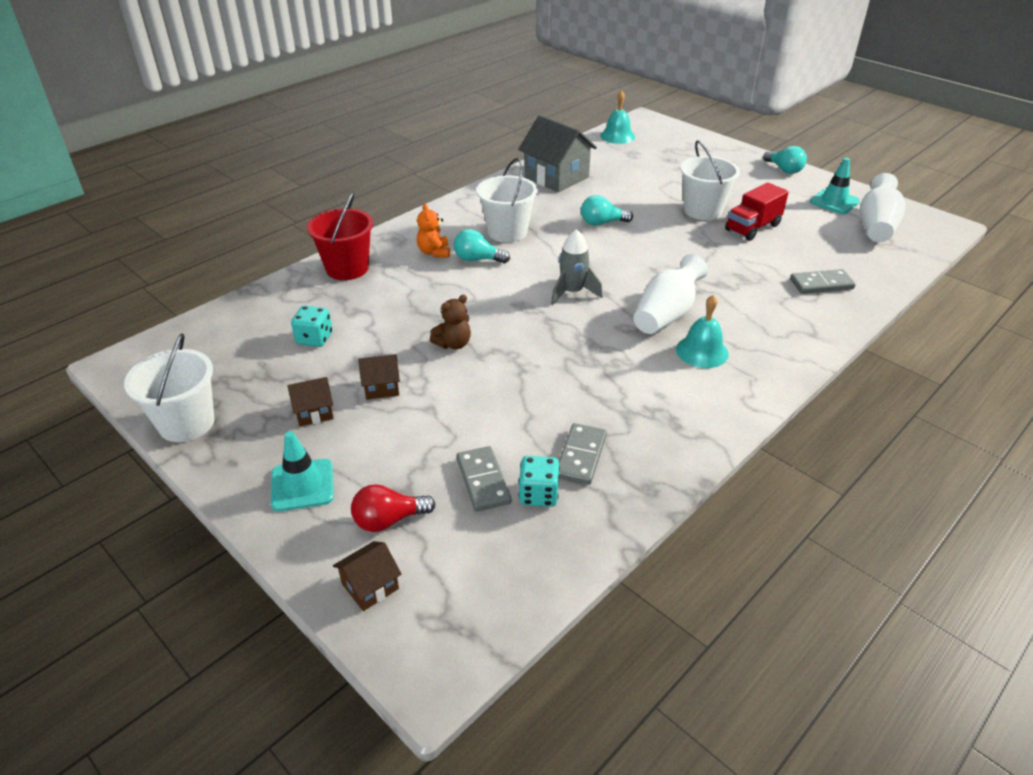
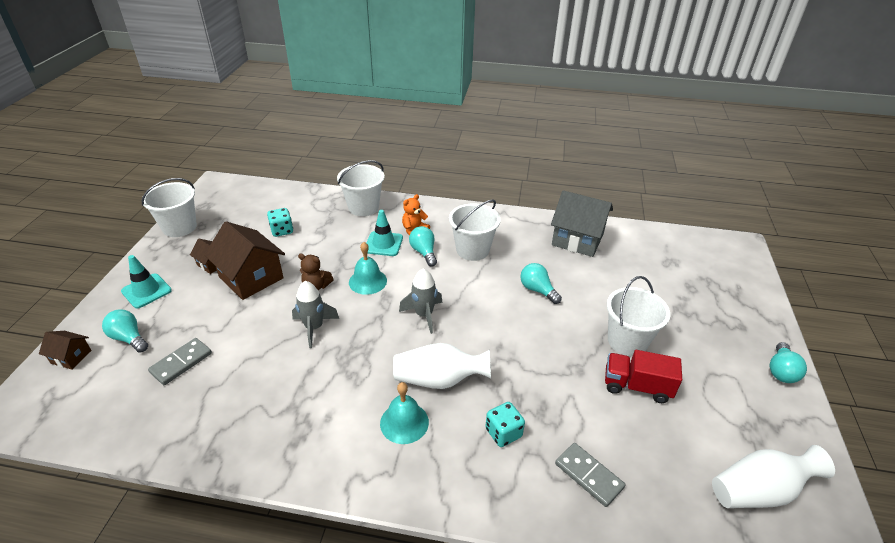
camera: 55 degrees right, 0 degrees up
(347, 268) = (363, 207): red bucket -> white bucket
(381, 387) = (251, 278): brown house -> brown house, size x2.05
(388, 520) = (129, 338): red light bulb -> turquoise light bulb
(522, 365) = (314, 328): none -> grey rocket
(538, 494) = (179, 395): turquoise dice -> turquoise dice (503, 433)
(556, 177) = (577, 239): grey house -> grey house turned 75 degrees counterclockwise
(580, 456) = (229, 401): grey domino -> none
(617, 136) = (688, 242): turquoise bell -> turquoise bell (367, 281)
(834, 202) = (767, 435): turquoise traffic cone -> turquoise traffic cone (383, 244)

